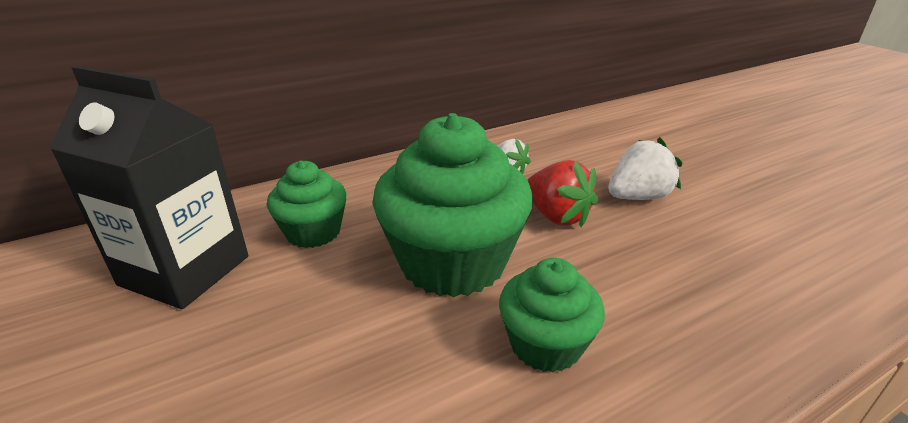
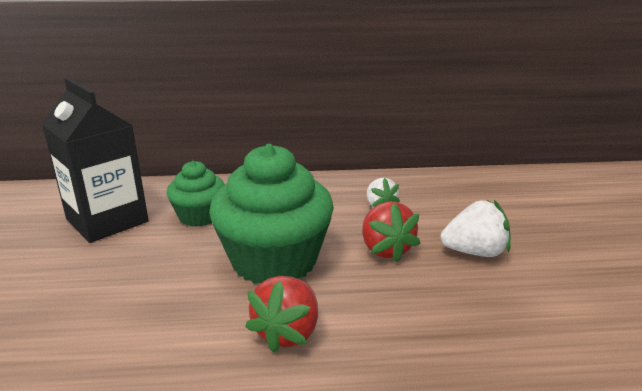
camera: 25 degrees right, 5 degrees down
(545, 344) = (287, 332): green cupcake -> red strawberry

